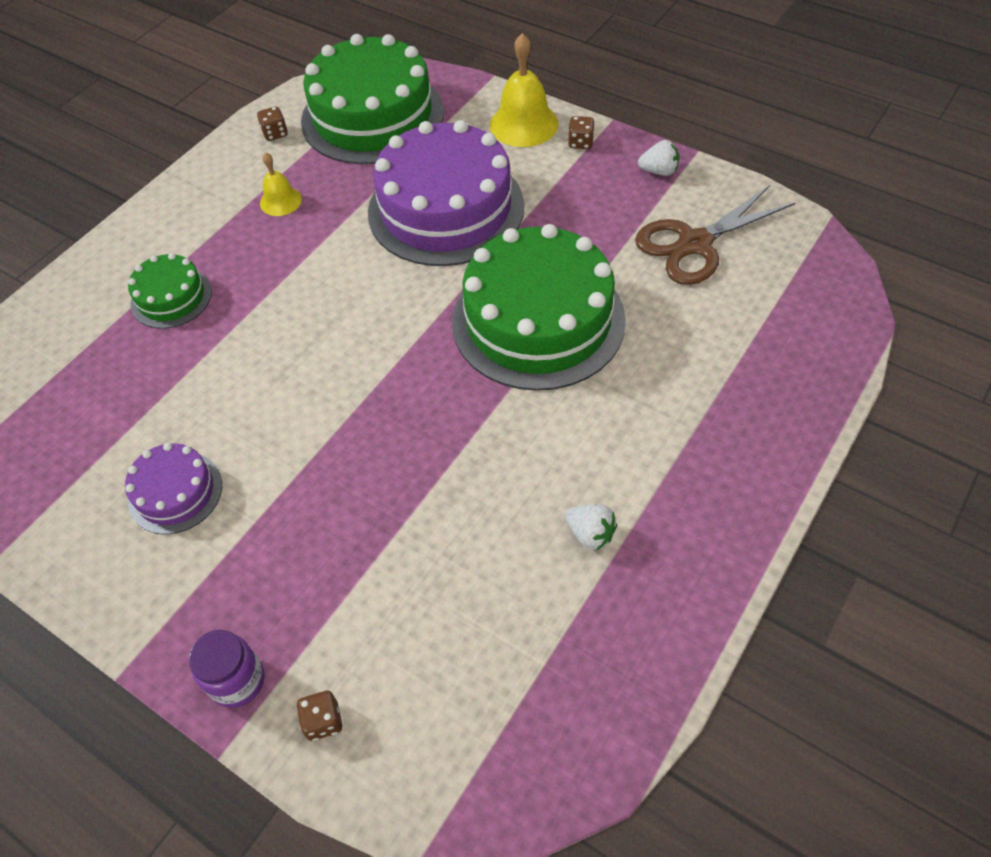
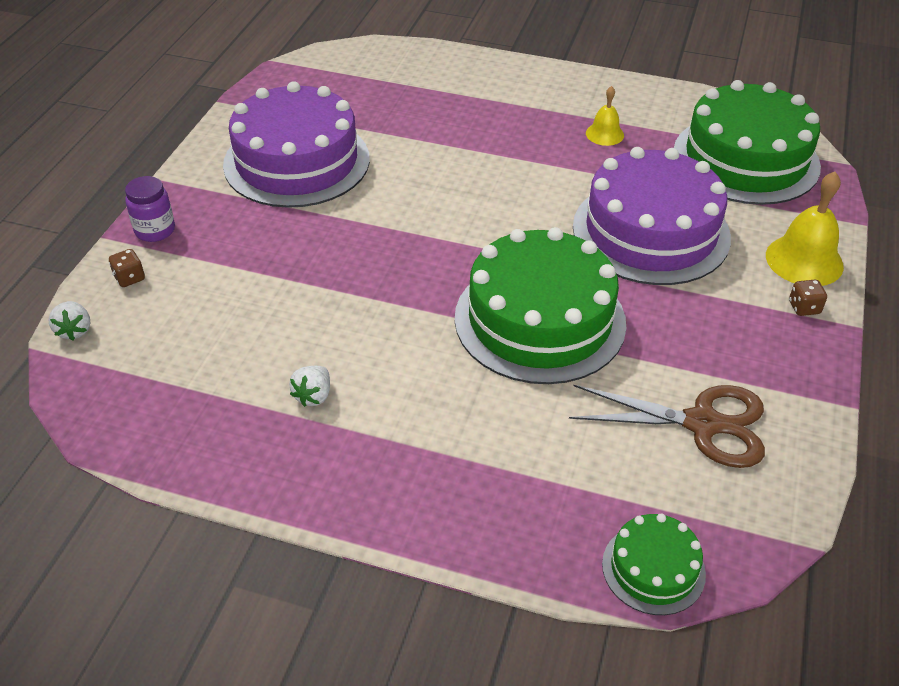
camera: 70 degrees right, 10 degrees down
(171, 297) = (473, 109): green cake -> green cake (653, 568)
(175, 492) = (296, 161): purple cake -> purple cake, size x2.07
(275, 133) = (684, 110): brown dice -> none
(659, 171) = (799, 378): white strawberry -> white strawberry (74, 330)
(695, 244) = (702, 423): brown scissors -> brown scissors turned 150 degrees clockwise

